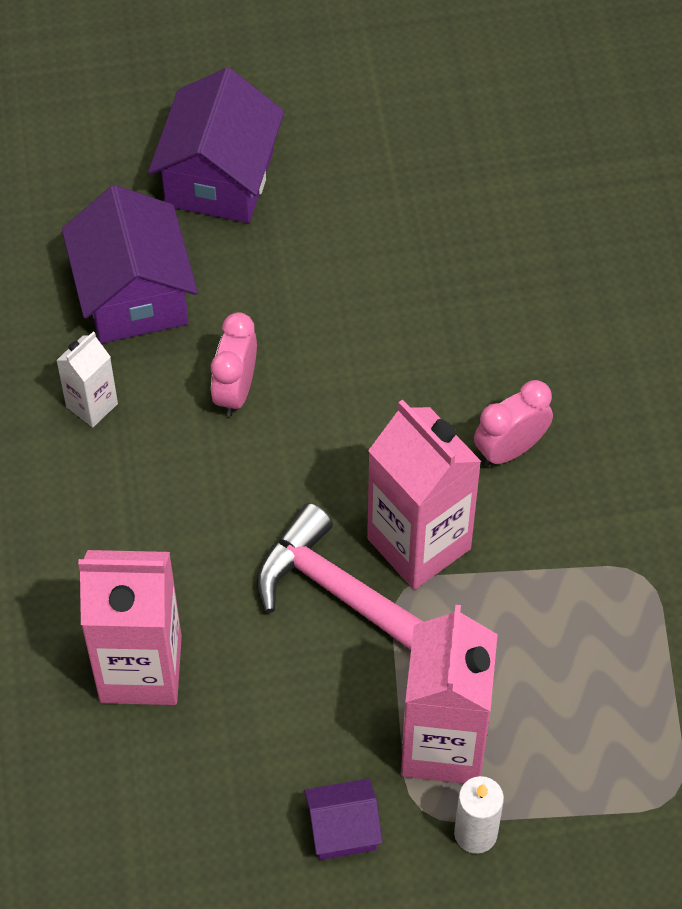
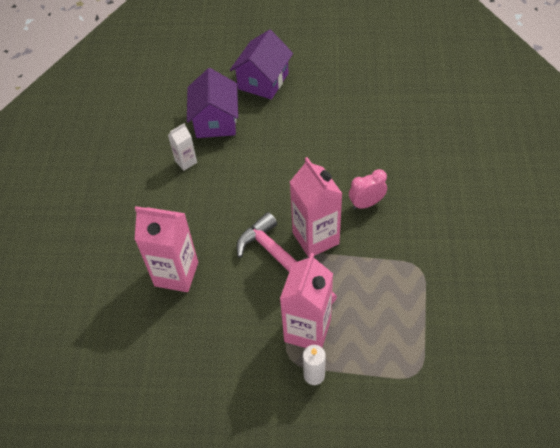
camera: 15 degrees right, 5 degrees down
(235, 390) = (249, 164): pink clock -> none
(343, 829) = (250, 362): purple house -> none

